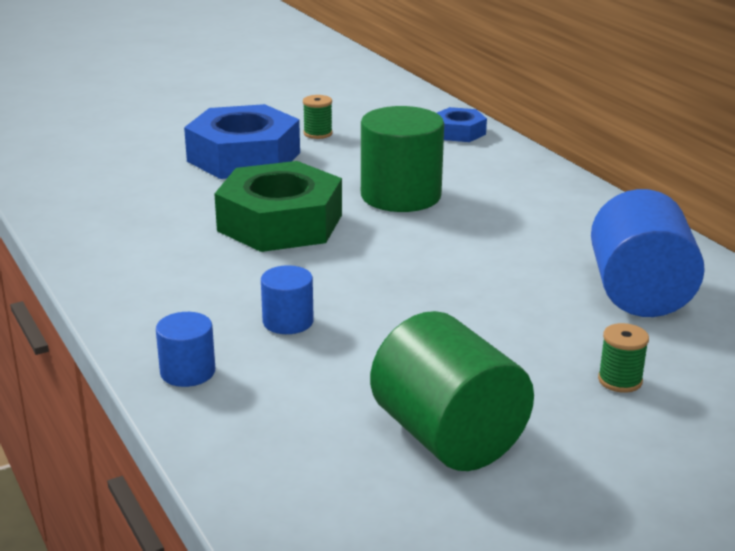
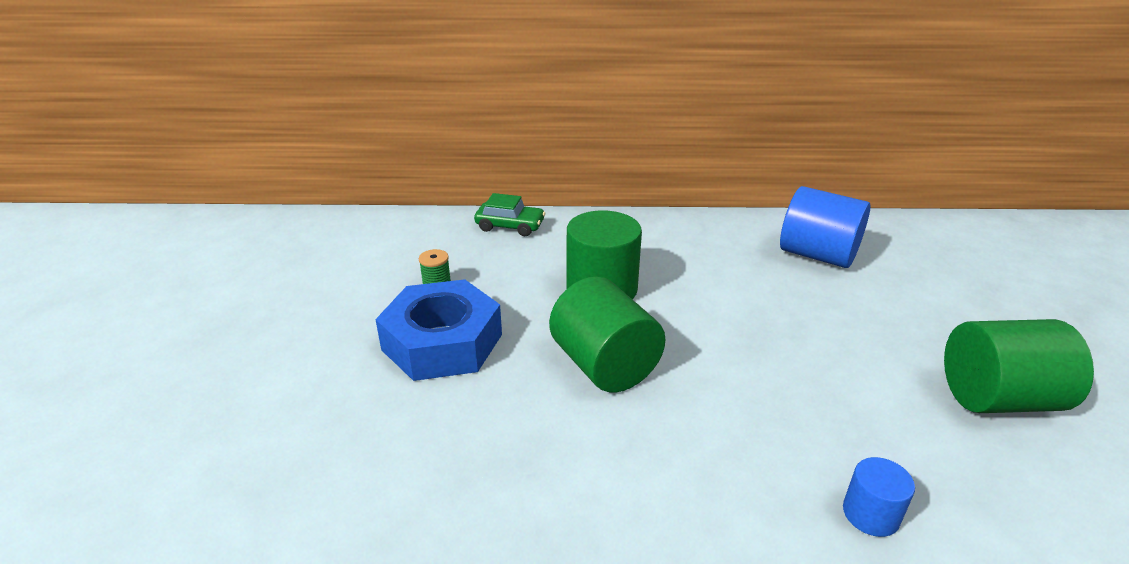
camera: 60 degrees left, 5 degrees up
(280, 223) = (604, 365): green nut -> green cylinder
(288, 321) = (796, 421): blue cylinder -> none
(459, 132) = (510, 226): blue nut -> green car
(620, 380) = (930, 303): green spool -> none

